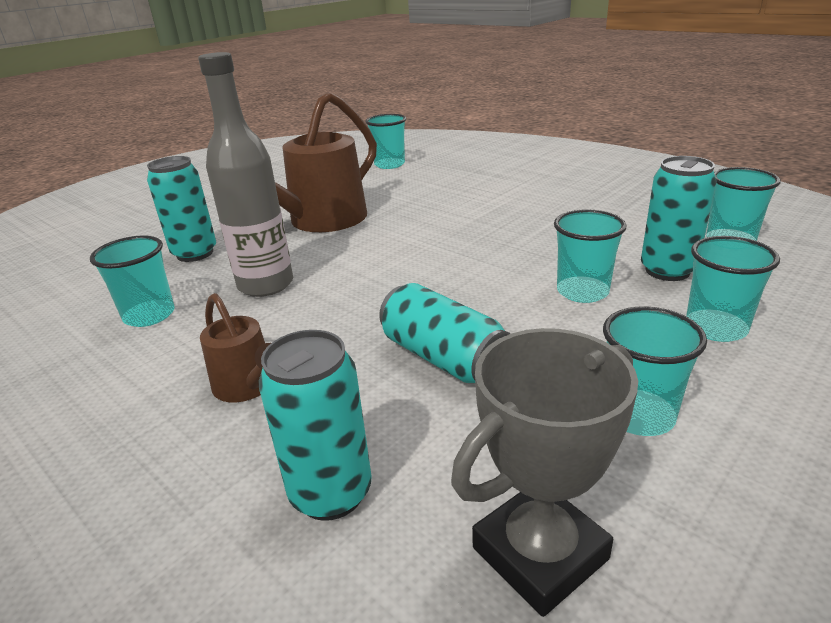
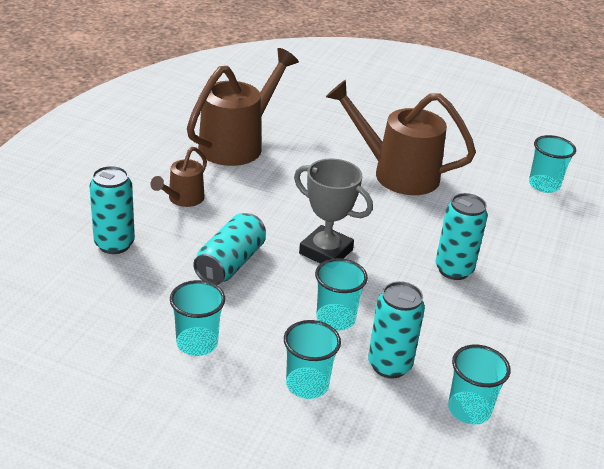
camera: 65 degrees right, 5 degrees up
(149, 315) = (237, 144): turquoise cup -> brown watering can
(195, 253) = (318, 135): turquoise can -> turquoise can (453, 270)
(266, 285) = (289, 176): grey bottle -> none
(540, 553) = (92, 310): grey trophy -> grey trophy (326, 252)

